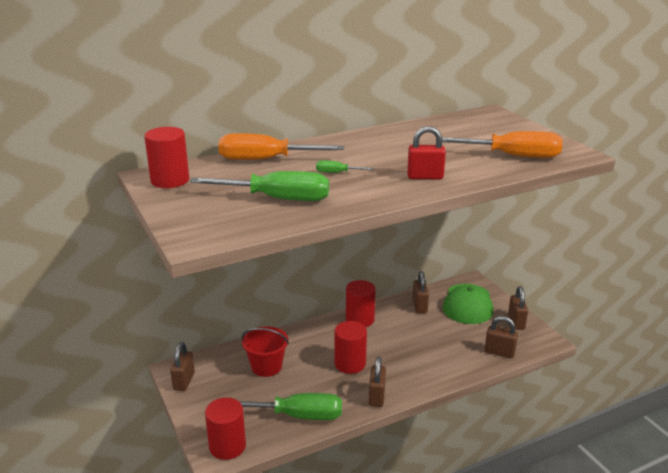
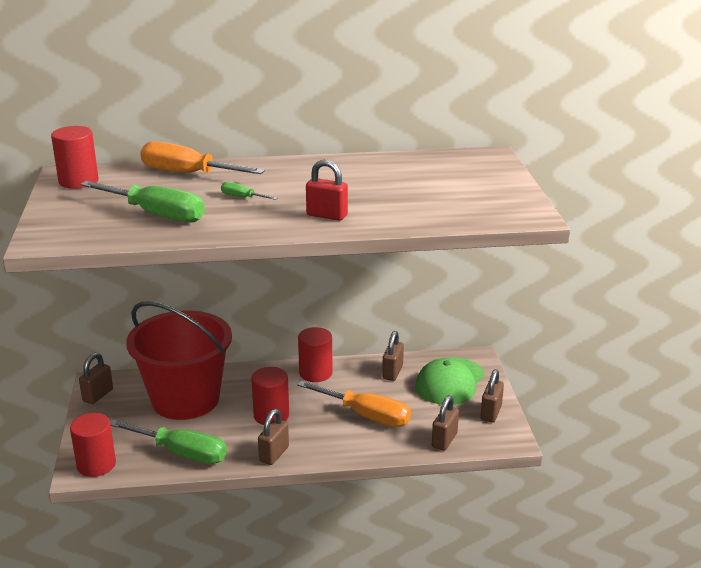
camera: 20 degrees right, 0 degrees up
(266, 366) = (185, 399): red bucket -> red bucket, size x2.03
(499, 352) = (444, 440): brown padlock -> brown padlock turned 75 degrees clockwise
(512, 156) = (450, 208): orange screwdriver -> orange screwdriver (366, 415)

